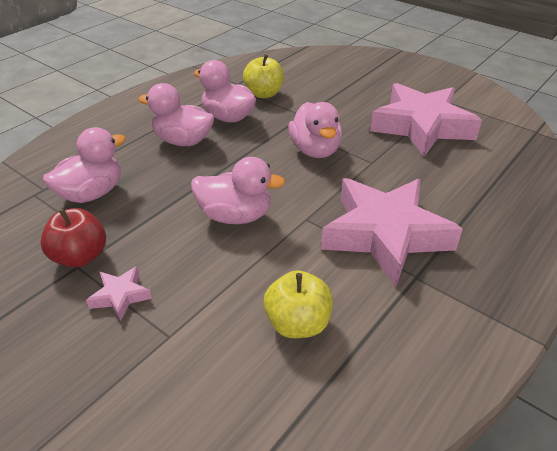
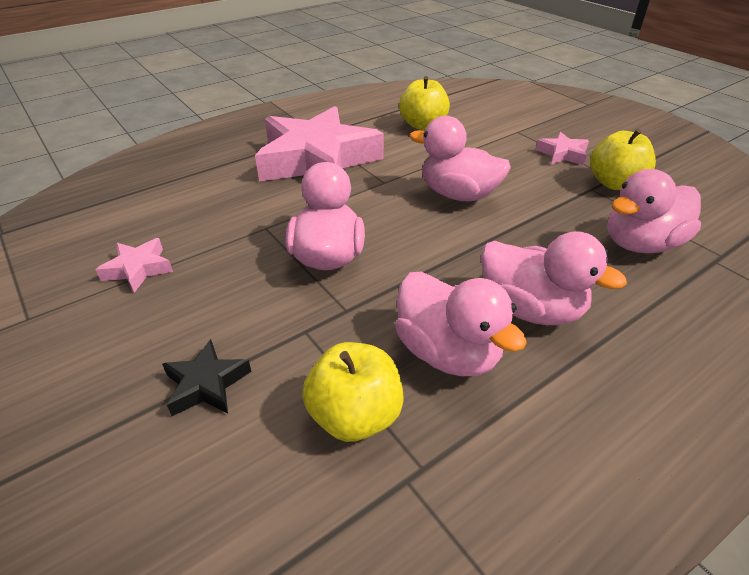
camera: 165 degrees left, 0 degrees up
(80, 256) = (614, 183): red apple -> yellow apple
(333, 93) = (206, 384): none -> black star
(421, 126) = (138, 269): pink star -> pink star, size x0.41

